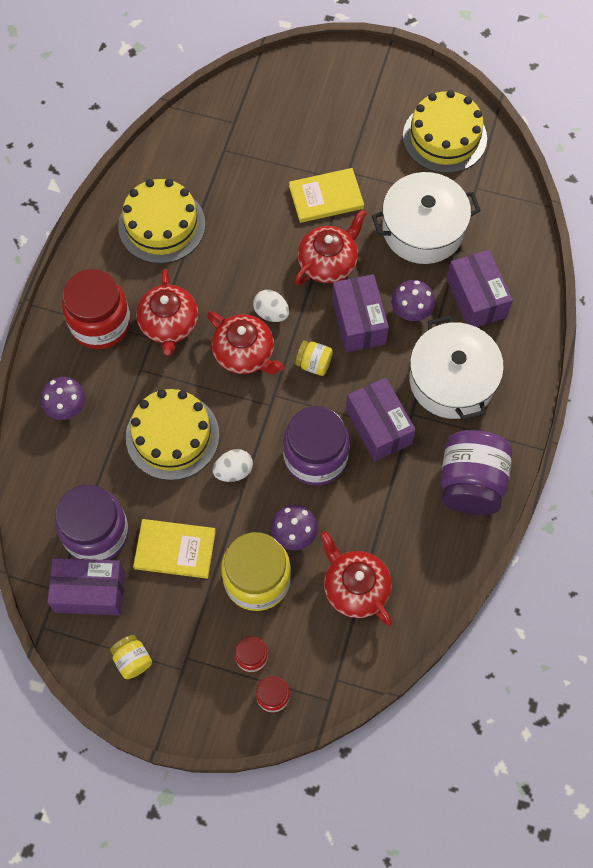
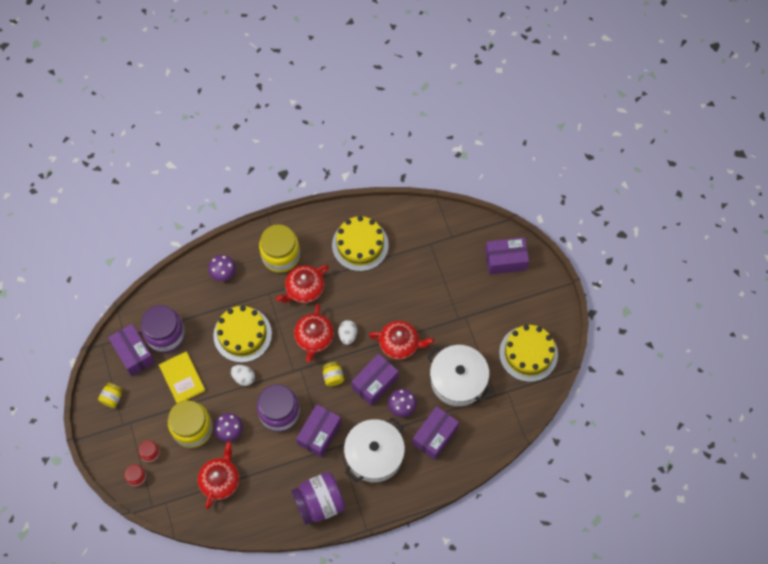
camera: 55 degrees right, 0 degrees up
(100, 323) = (281, 256): red jar -> yellow jar
(309, 87) = (505, 260): none -> purple box
(326, 197) = (440, 316): yellow book -> none

